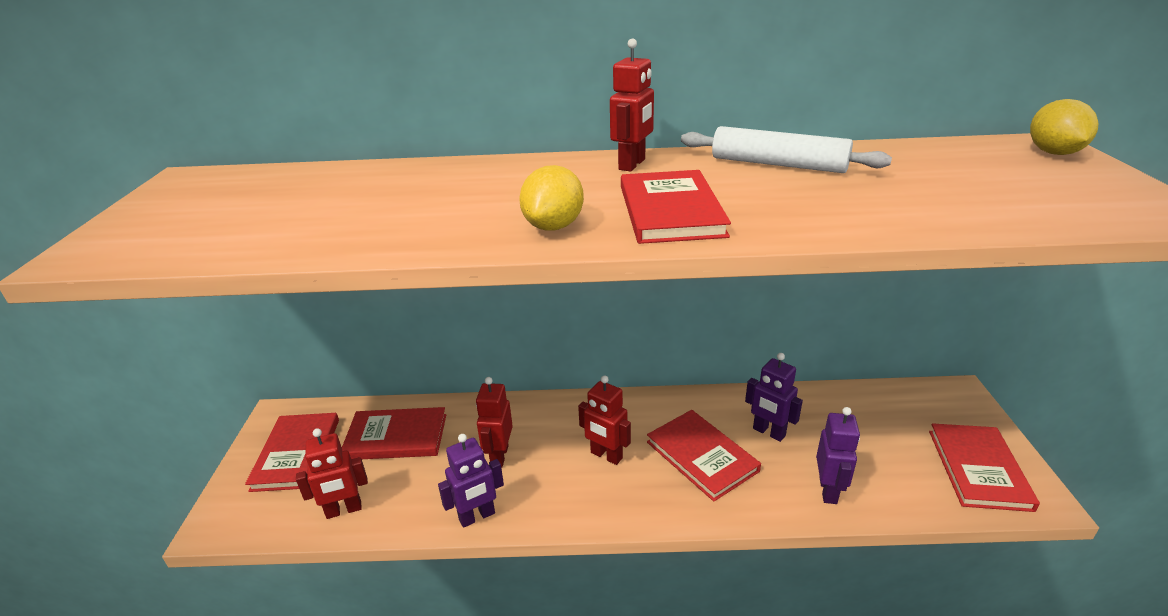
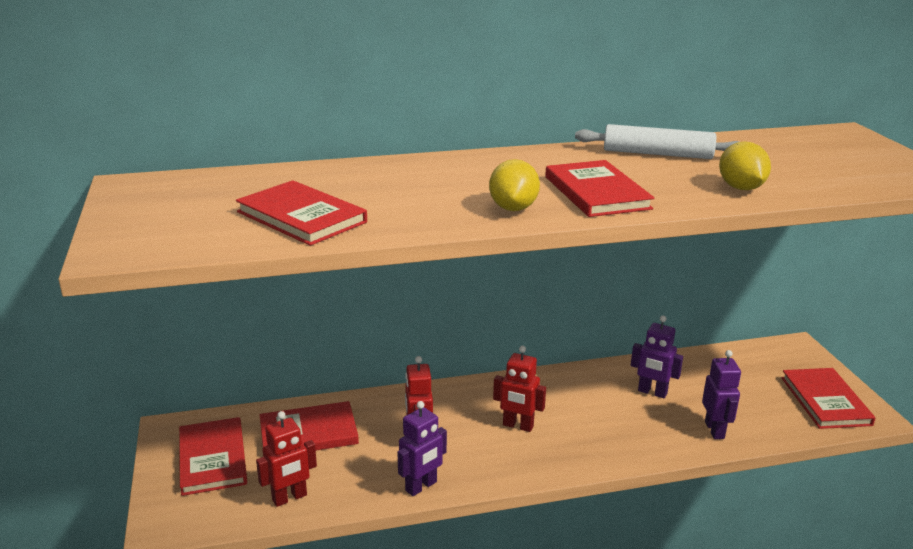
camera: 15 degrees left, 5 degrees down
(632, 164) = (540, 158): red robot -> none
(701, 456) = (602, 417): red book -> red book (301, 217)
(1053, 153) = (853, 138): yellow lemon -> yellow lemon (740, 188)

